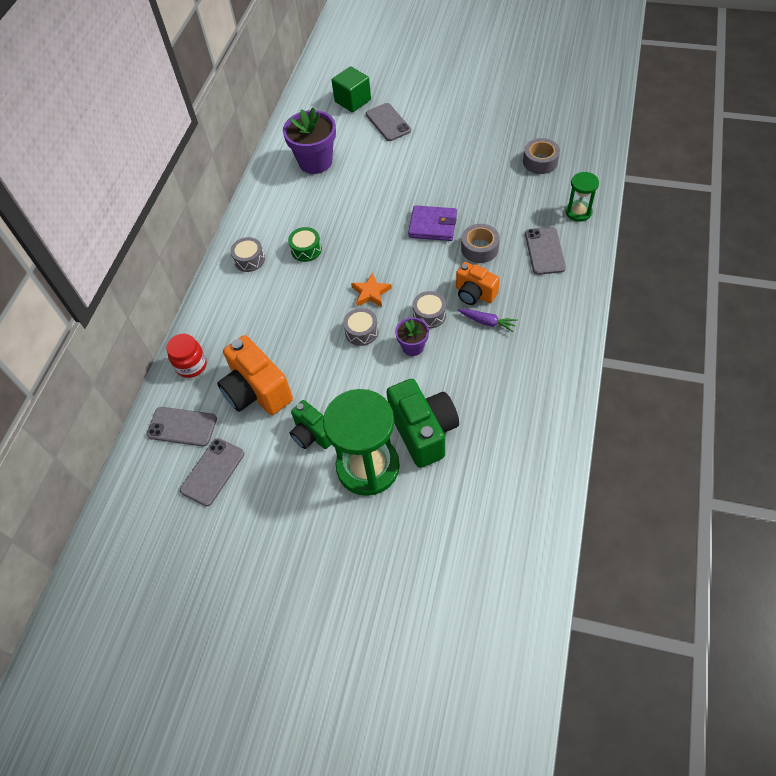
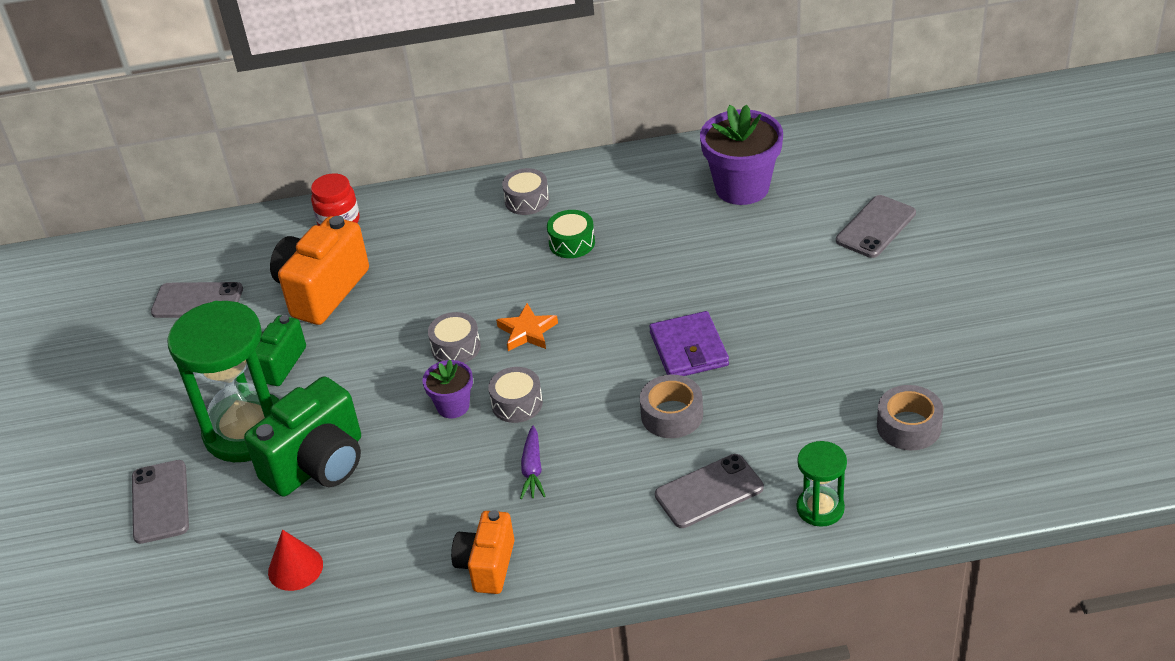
camera: 65 degrees right, 15 degrees down
(182, 427) = (249, 251): grey phone -> grey phone (160, 502)
(353, 101) = (896, 175): green cube -> none
(474, 294) = (579, 438): orange camera -> orange camera (487, 566)
(507, 464) = (295, 568): none -> red cone

